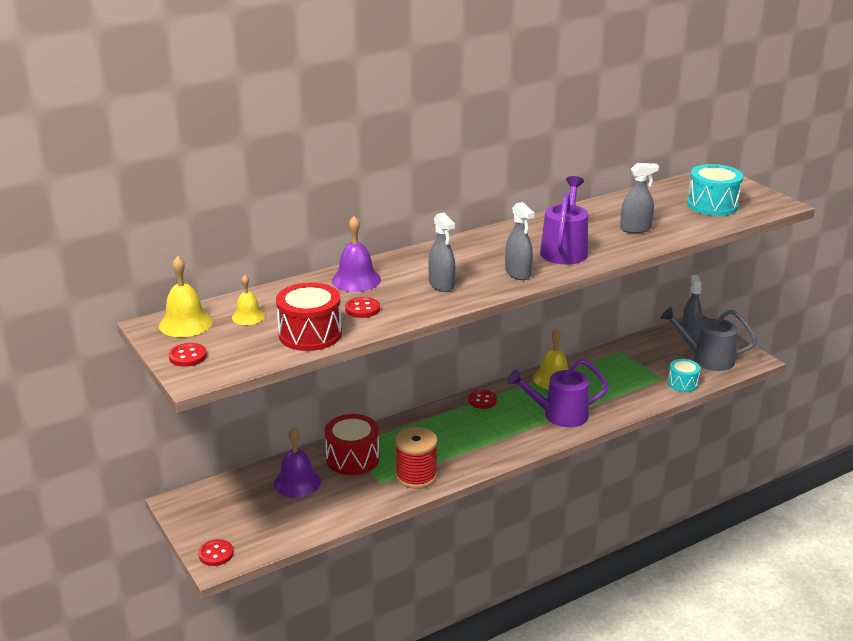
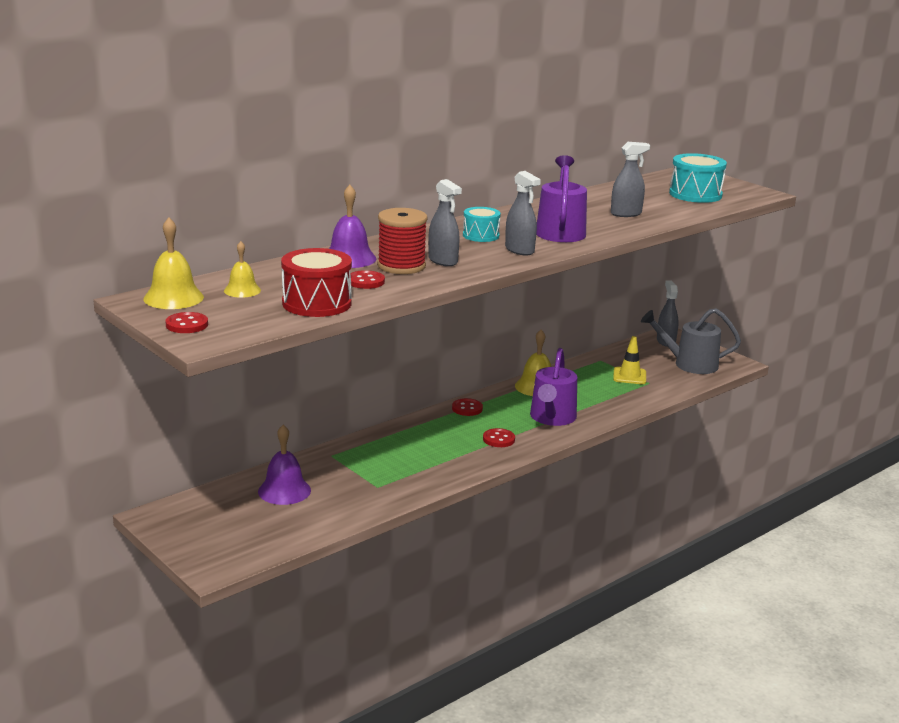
camera: 10 degrees left, 5 degrees down
(216, 554) = (209, 561): red button -> red button (498, 439)
(352, 458) = (340, 466): red drum -> none
(416, 476) = (414, 479): red spool -> red spool (401, 266)
(559, 415) = (552, 418): purple watering can -> purple watering can turned 60 degrees counterclockwise
(645, 370) = (629, 376): none -> yellow traffic cone
(682, 383) = (671, 386): turquoise drum -> turquoise drum (481, 235)

